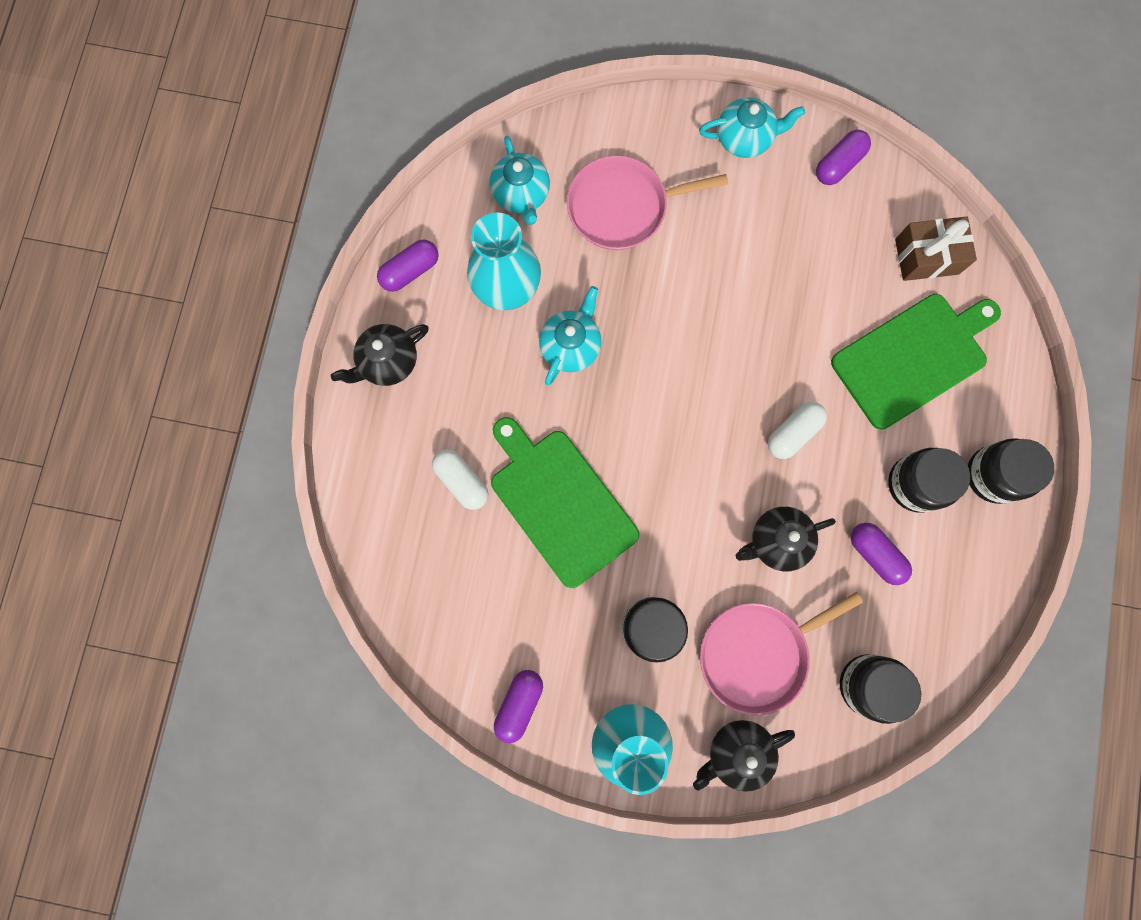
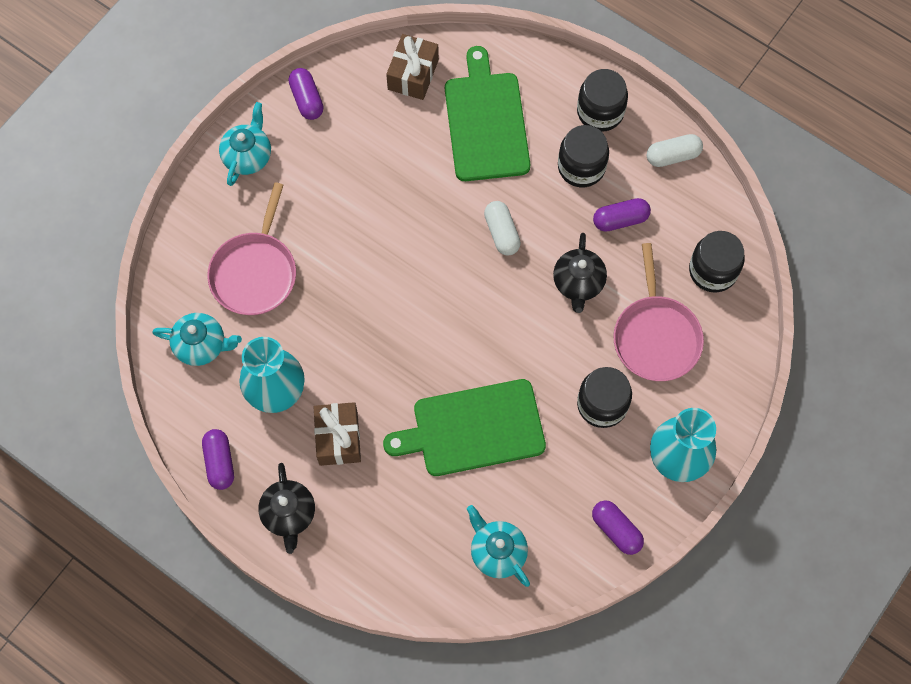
camera: 65 degrees left, 10 degrees down
(462, 481) = (418, 497): white capsule -> white capsule (673, 156)
(487, 372) = (338, 438): none -> brown gift
(571, 345) = (349, 363): turquoise teapot -> turquoise teapot (497, 551)
(737, 752) = (721, 385): black teapot -> none

